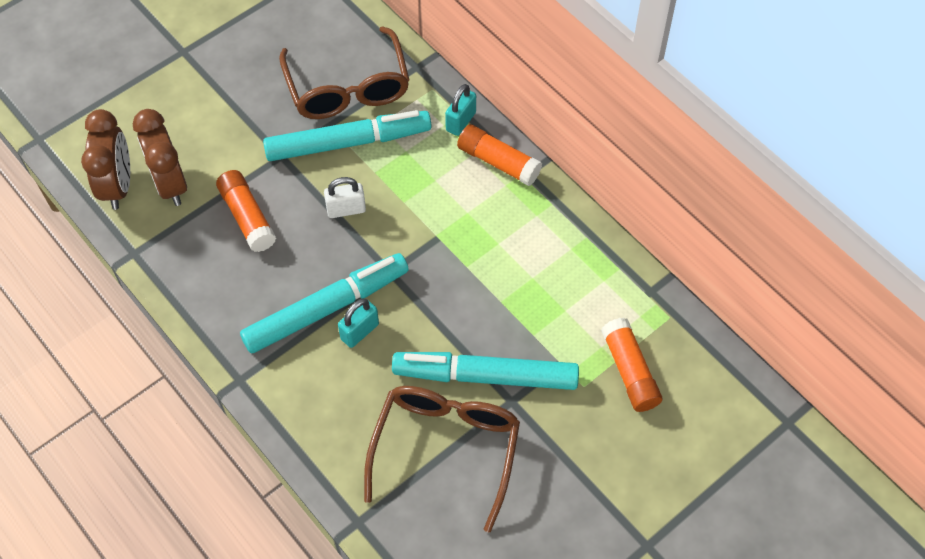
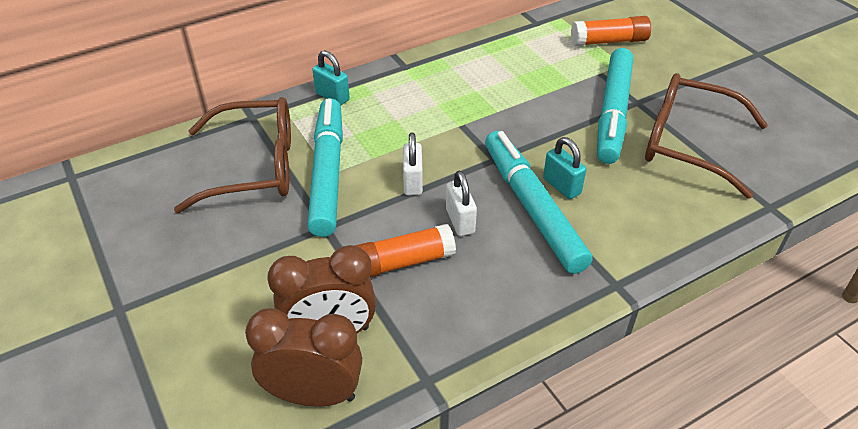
camera: 80 degrees left, 15 degrees down
(301, 253) = (460, 221): none -> white padlock
(498, 162) = (387, 80): orange glue stick -> none

